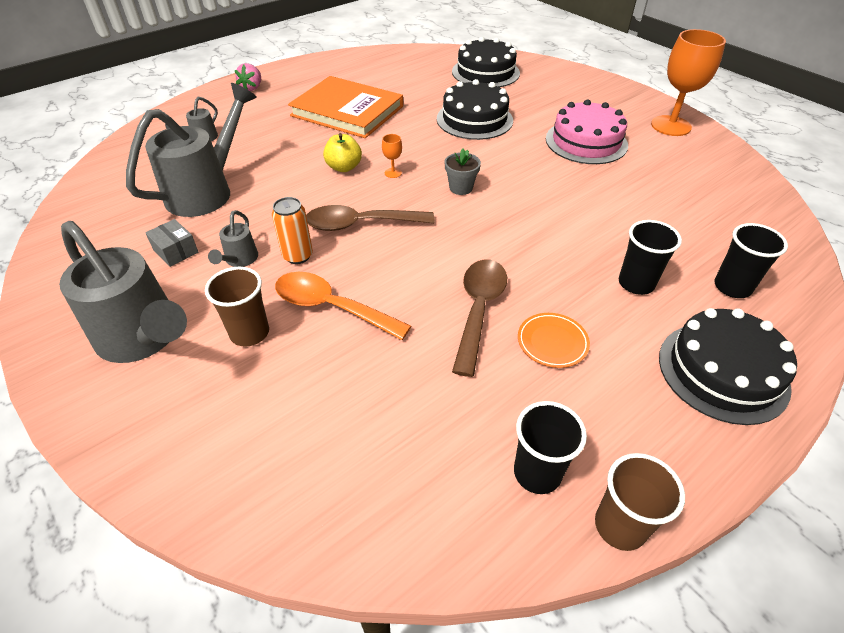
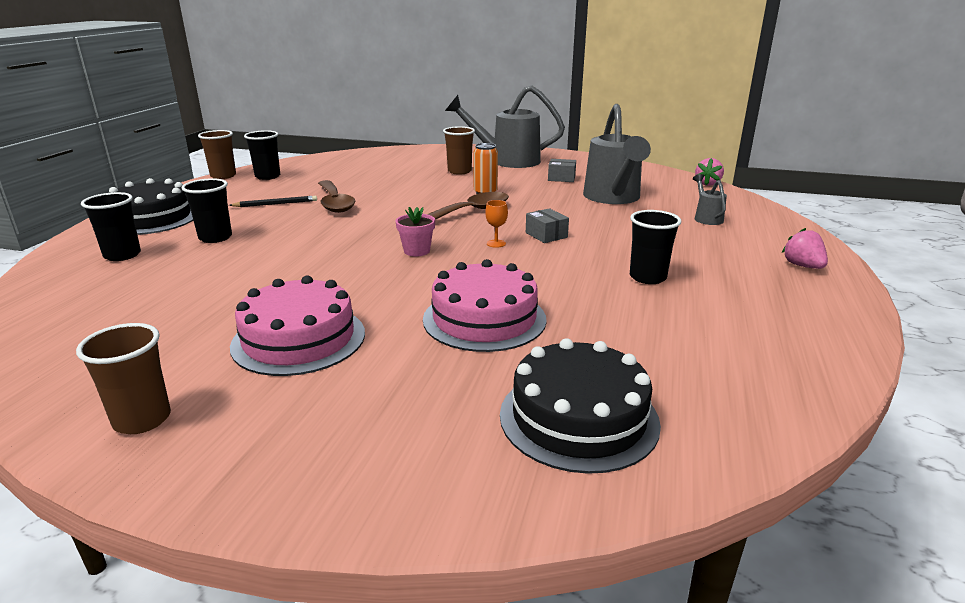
camera: 145 degrees right, 20 degrees down
(86, 176) = (707, 184): none -> pink strawberry
(239, 260) = (517, 184): grey watering can -> none
(331, 307) = (430, 185): orange spoon -> none
(344, 167) = (546, 235): yellow apple -> grey box
(347, 111) = (647, 277): orange book -> black cup
(461, 188) = (417, 251): grey flower pot -> pink flower pot
(474, 119) = (484, 319): black cake -> pink cake
(552, 342) = (276, 204): orange plate -> black pencil
(671, 126) = (142, 420): orange goblet -> brown cup

